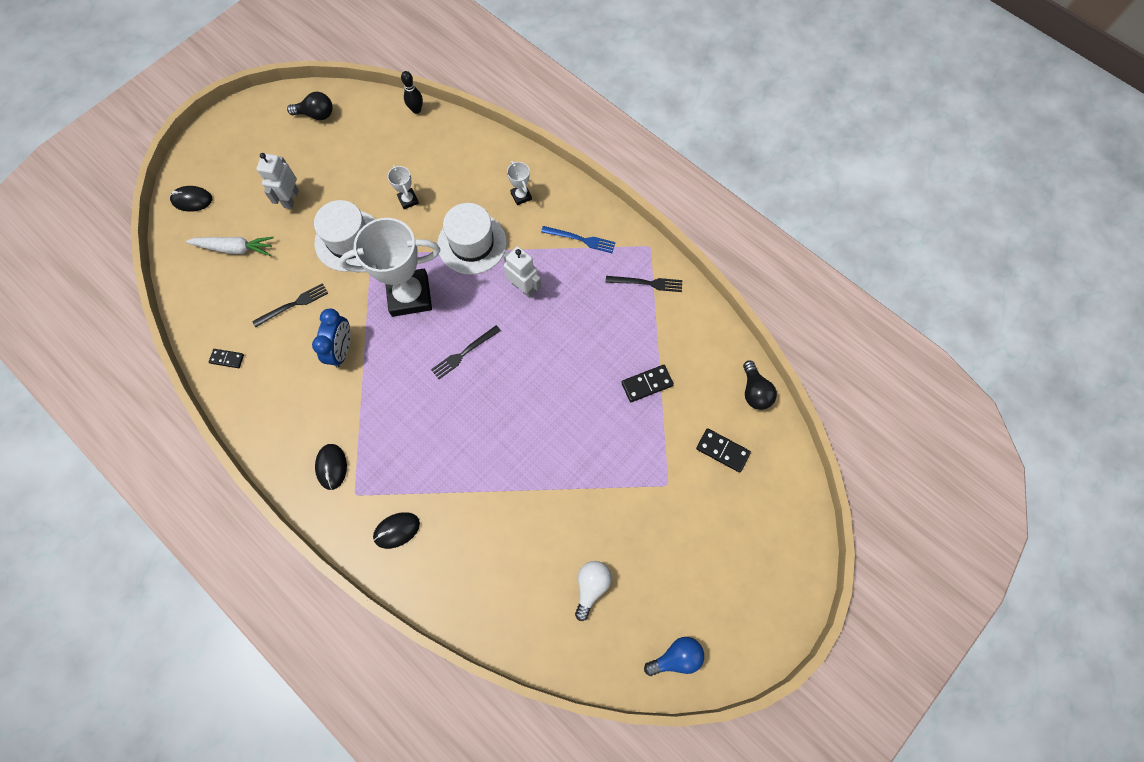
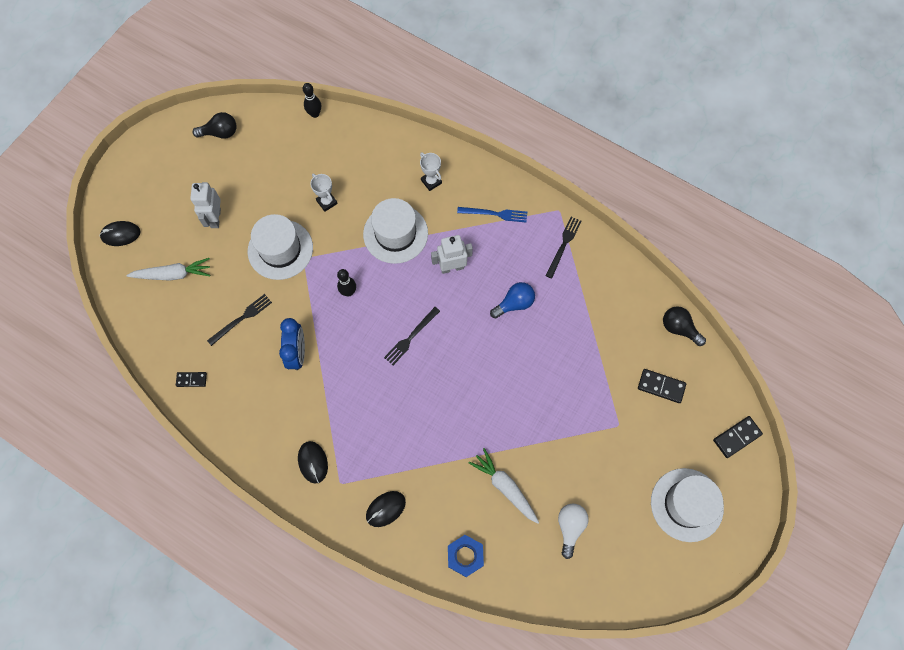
camera: 10 degrees left, 0 degrees up
(409, 295) = (348, 292): white trophy -> black bowling pin
(470, 597) = (465, 556): none -> blue nut
(523, 287) = (452, 267): white robot -> white robot turned 45 degrees counterclockwise
(529, 529) = (505, 487): none -> white carrot
(647, 283) = (563, 245): black fork -> black fork turned 60 degrees counterclockwise
(647, 384) = (582, 338): black domino -> black domino (737, 437)
(676, 657) = (656, 575): blue light bulb -> blue light bulb (514, 304)
(725, 585) = (686, 504): none -> white hat
(754, 391) = (679, 328): black light bulb -> black light bulb turned 150 degrees clockwise

